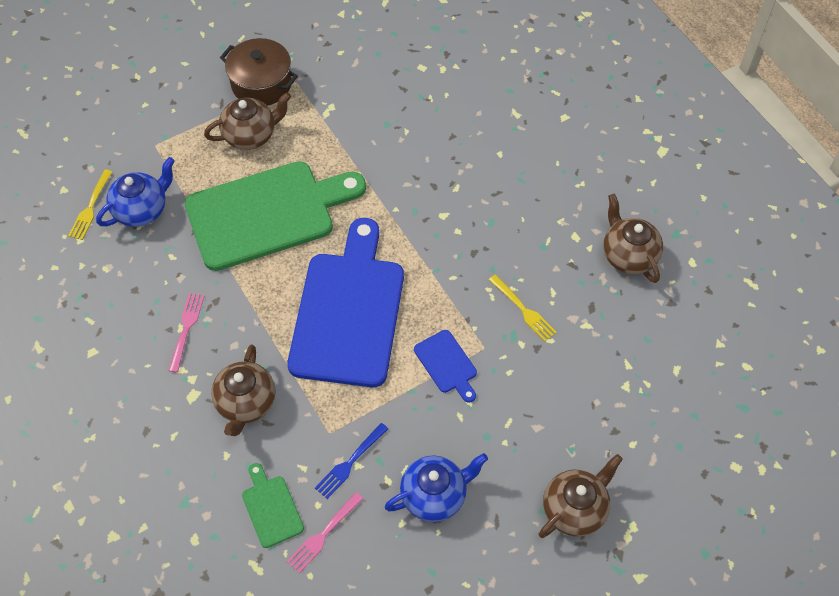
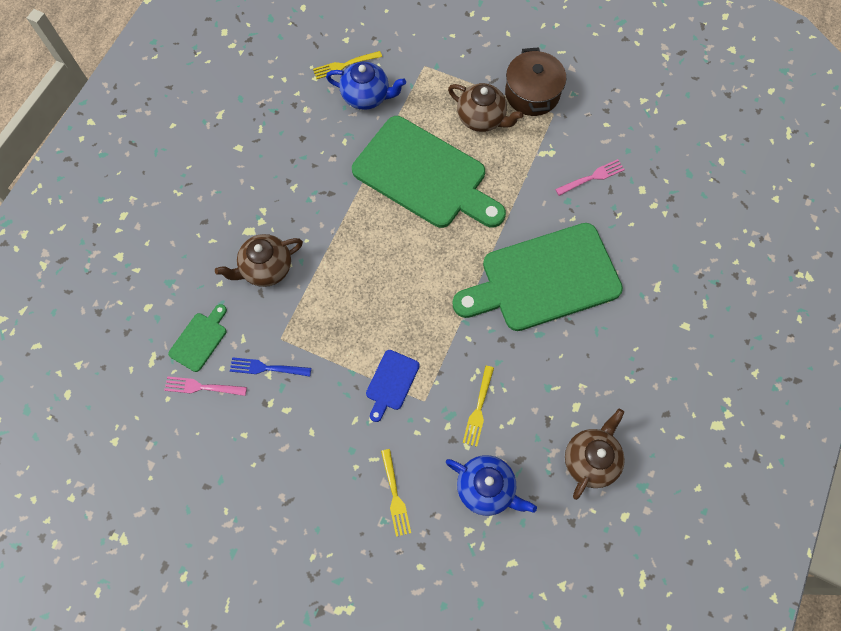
camera: 55 degrees right, 10 degrees up
(186, 329) = (295, 191): pink fork -> pink fork (591, 177)
(349, 312) = (385, 285): blue cutting board -> none
(435, 495) = (280, 443): blue teapot -> blue teapot (486, 488)
(444, 187) = (543, 279): none -> green cutting board
(554, 425) = (395, 495): none -> yellow fork
(575, 509) = (335, 554): brown teapot -> none

